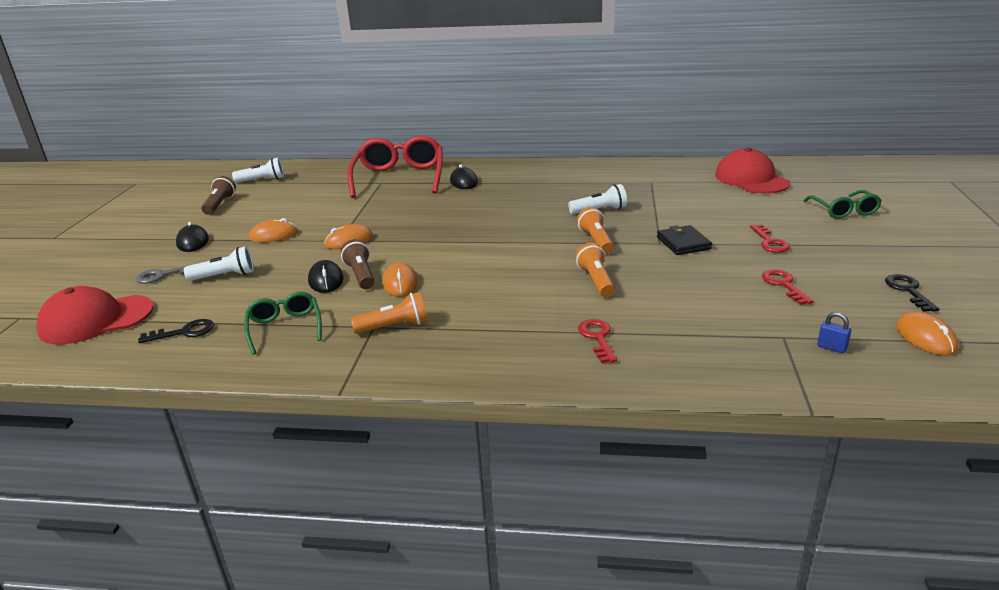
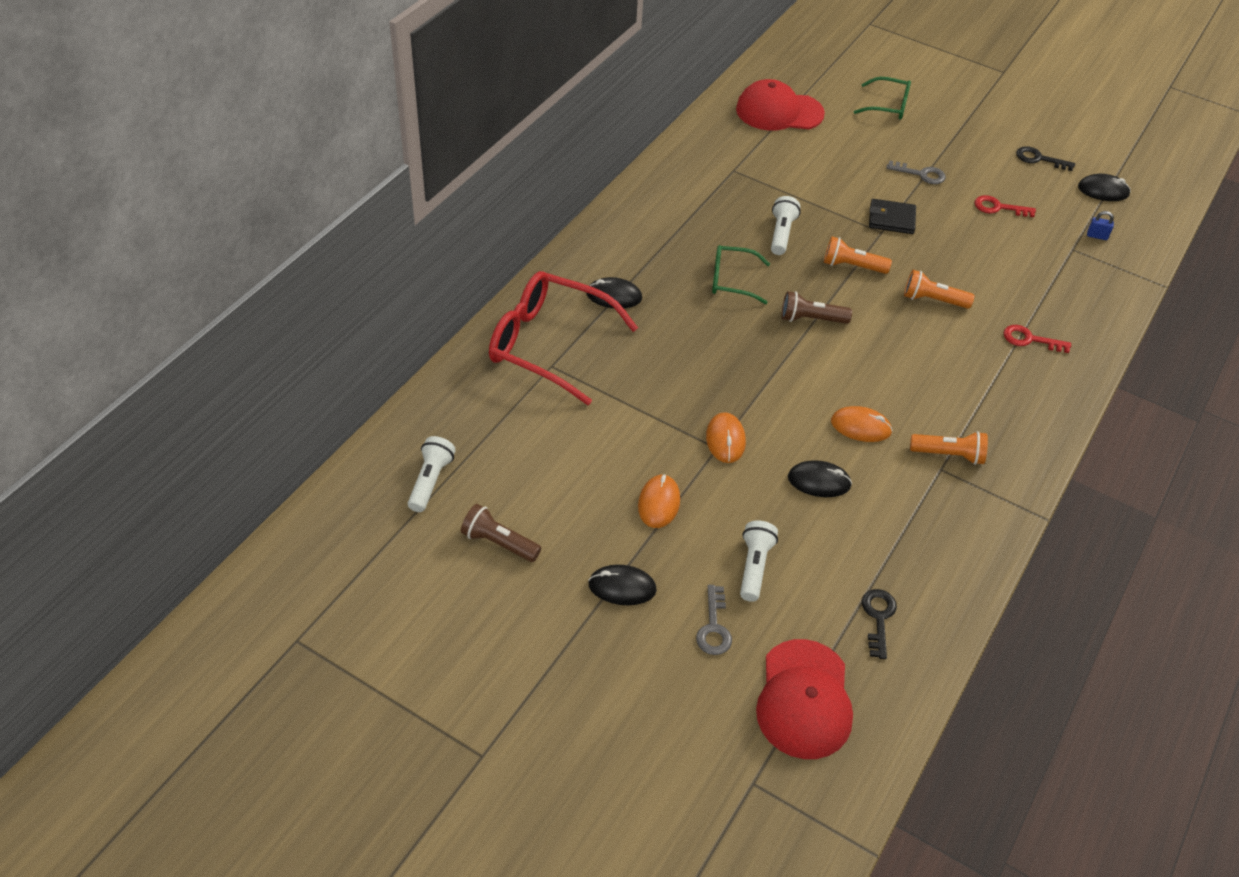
camera: 70 degrees left, 20 degrees up
(285, 328) = (910, 534): green glasses -> green glasses (732, 280)
(361, 275) = (824, 451): brown flashlight -> brown flashlight (811, 319)
(394, 326) = (949, 455): orange flashlight -> orange flashlight turned 90 degrees clockwise
(770, 242) = (921, 174): red key -> grey key
(831, 347) = (1097, 236): blue padlock -> blue padlock turned 45 degrees clockwise
(925, 337) = (1103, 191): orange mouse -> black mouse

